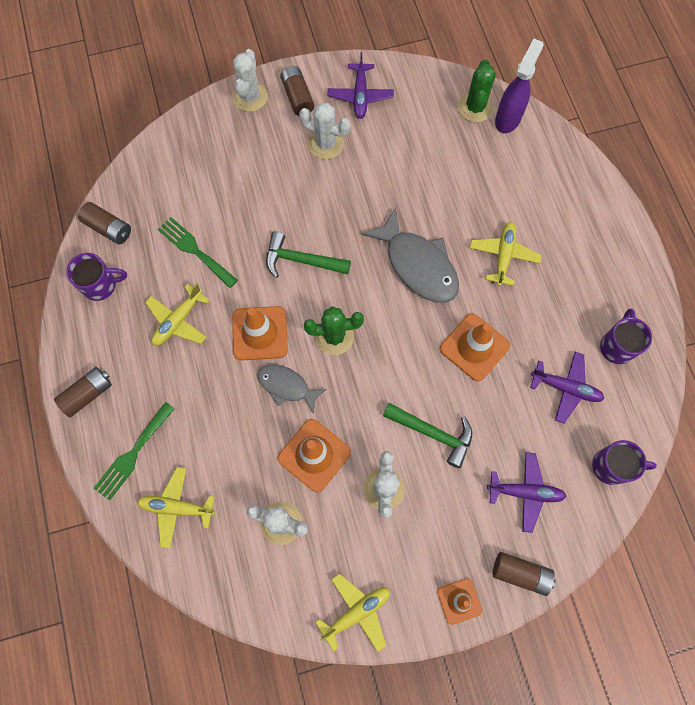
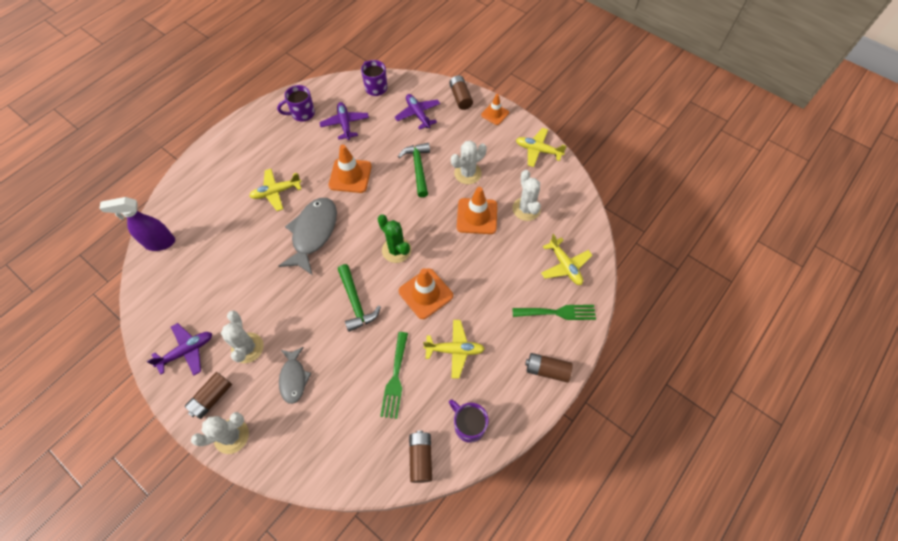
camera: 125 degrees left, 10 degrees down
(286, 386) = (448, 256): grey fish -> grey fish (294, 378)
(475, 107) = (159, 268): green cactus -> none

